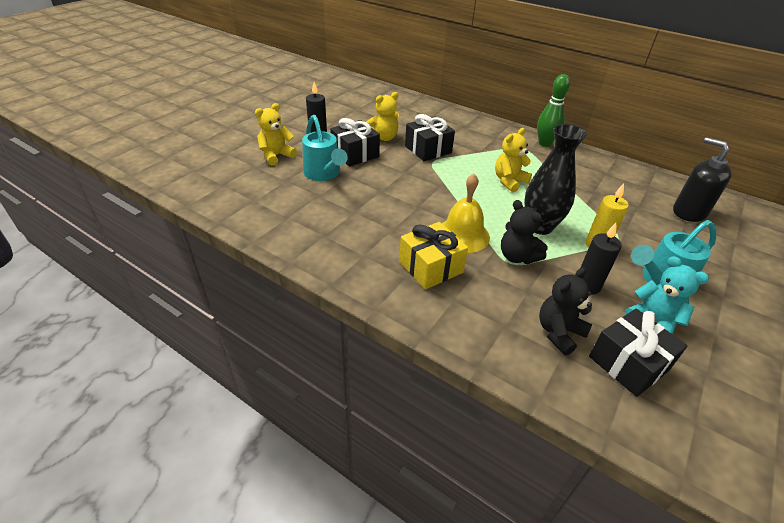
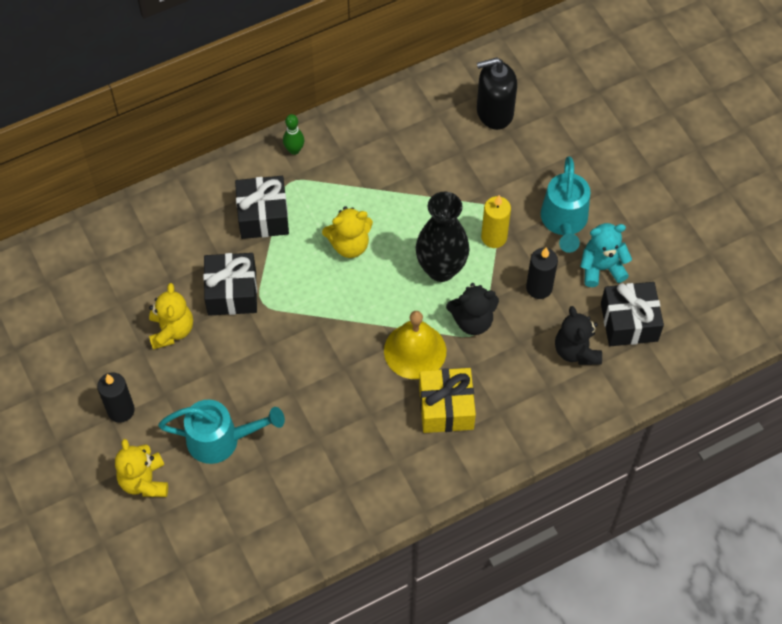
camera: 60 degrees left, 20 degrees up
(355, 154) = (194, 383): black gift -> black gift (263, 216)
(509, 181) = (349, 245): yellow teddy bear -> yellow teddy bear turned 90 degrees counterclockwise
(544, 143) = (294, 150): green bowling pin -> green bowling pin, size x0.60

